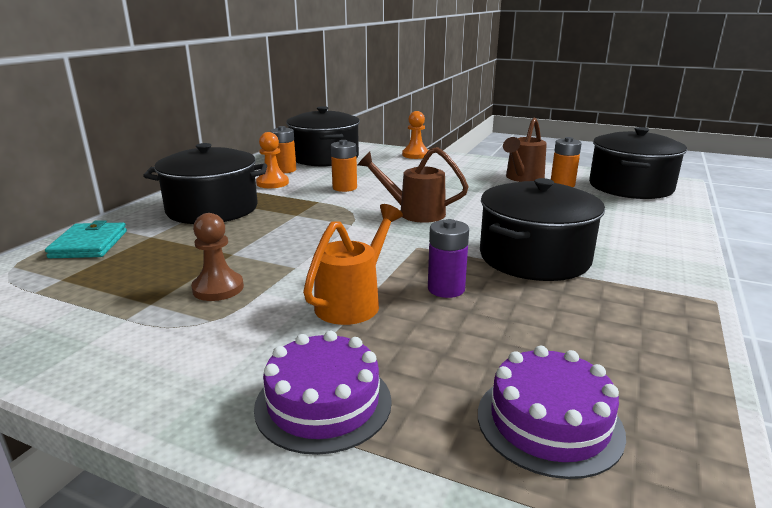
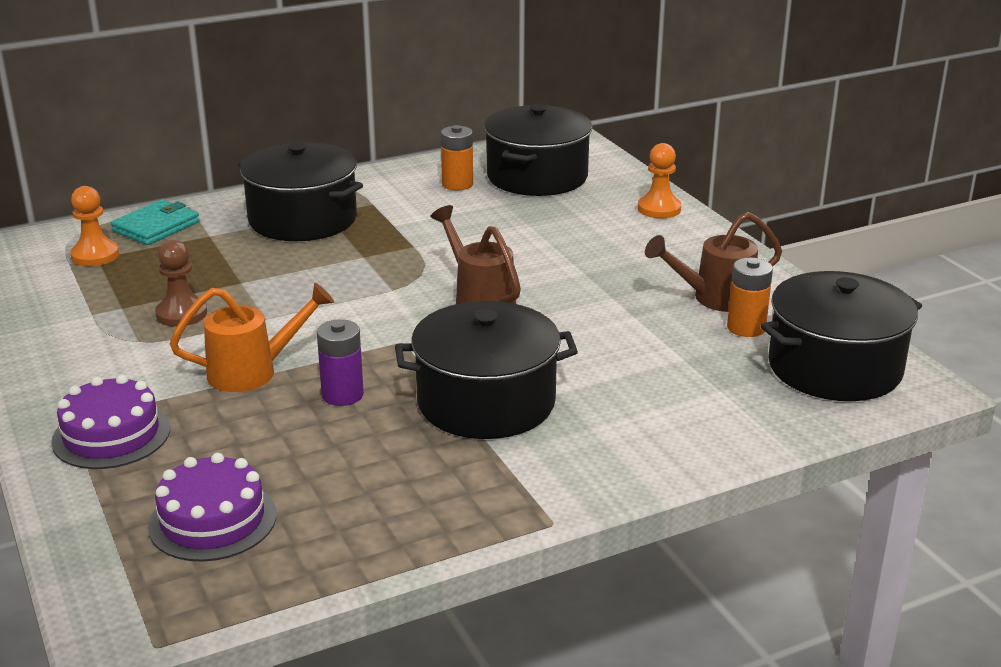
camera: 40 degrees right, 5 degrees up
(272, 183) = (412, 201): orange pawn -> orange pawn (95, 255)
(344, 188) = (473, 236): orange battery -> none

